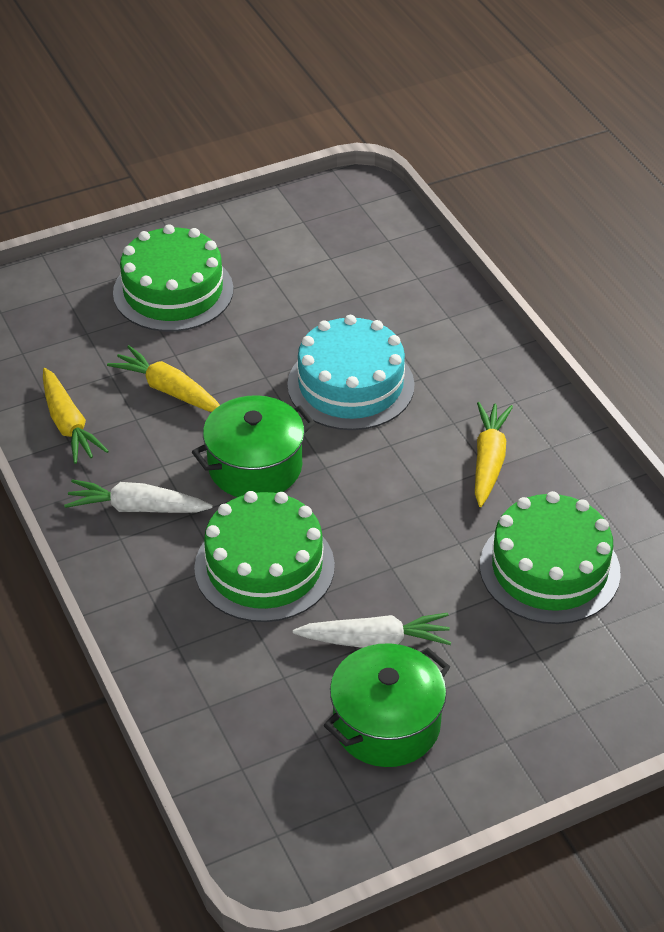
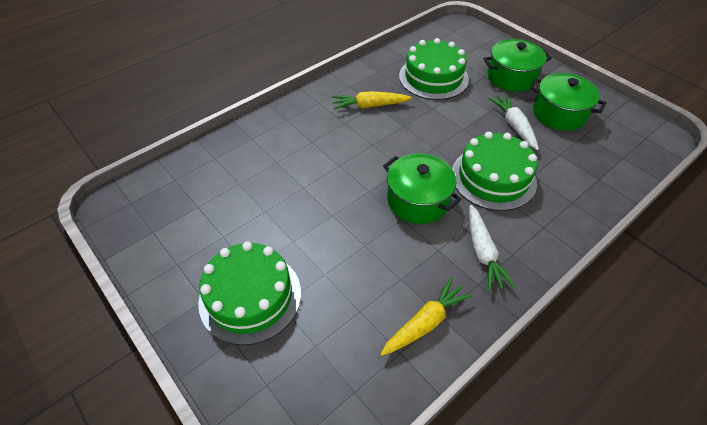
camera: 105 degrees left, 5 degrees up
(169, 390) = (365, 266): yellow carrot -> none
(350, 385) = (328, 170): turquoise cake -> none
(521, 693) = (511, 77): none -> green pot

